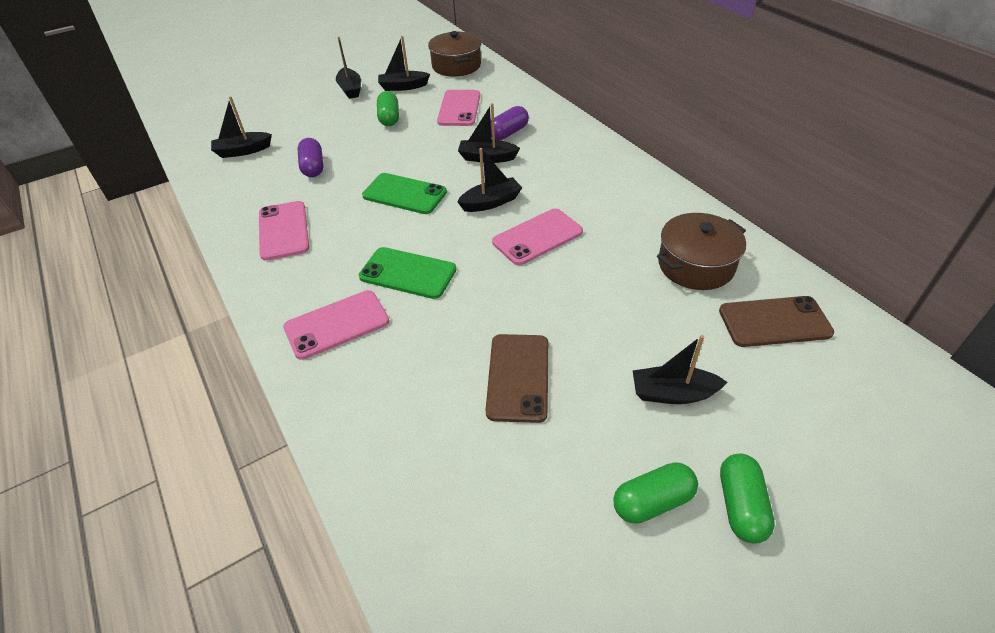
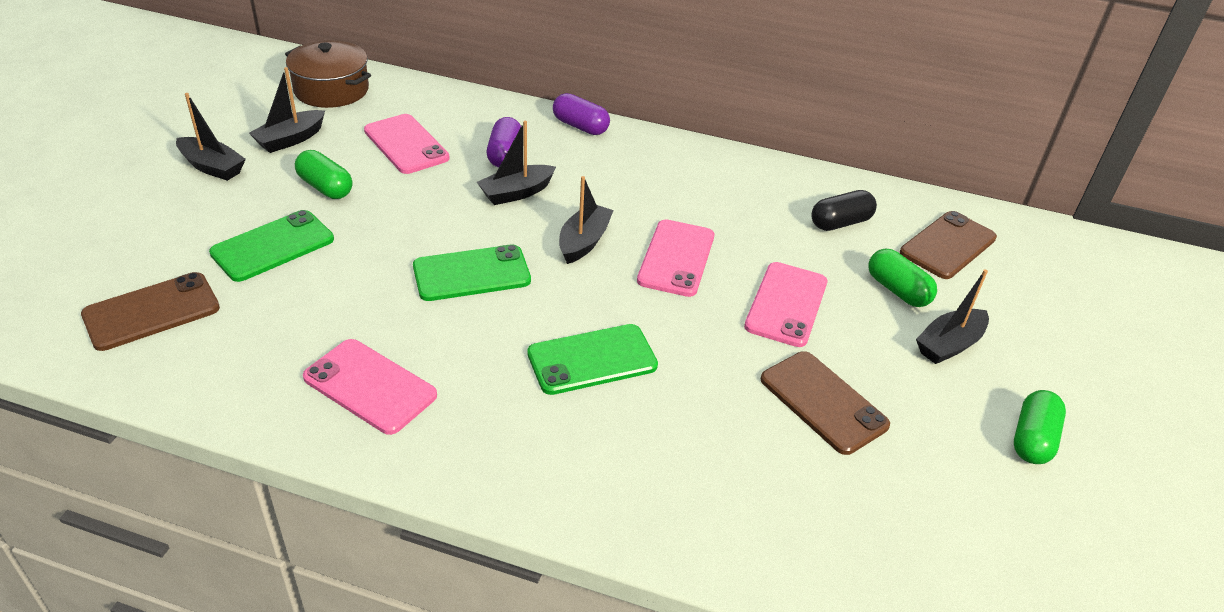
camera: 45 degrees left, 5 degrees down
(243, 151) = (151, 311): black boat -> brown phone
(313, 167) = (300, 290): purple capsule -> purple capsule (580, 126)
(328, 140) = (273, 246): none -> green phone
(337, 324) = (586, 455): pink phone -> pink phone (786, 304)
(695, 265) = (840, 223): brown pot -> black capsule
(740, 506) = (1083, 404): green capsule -> green capsule (897, 290)

